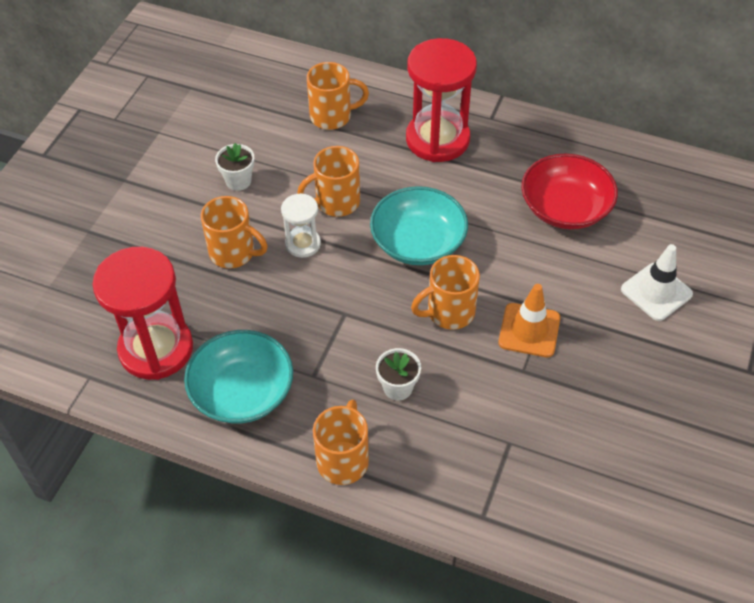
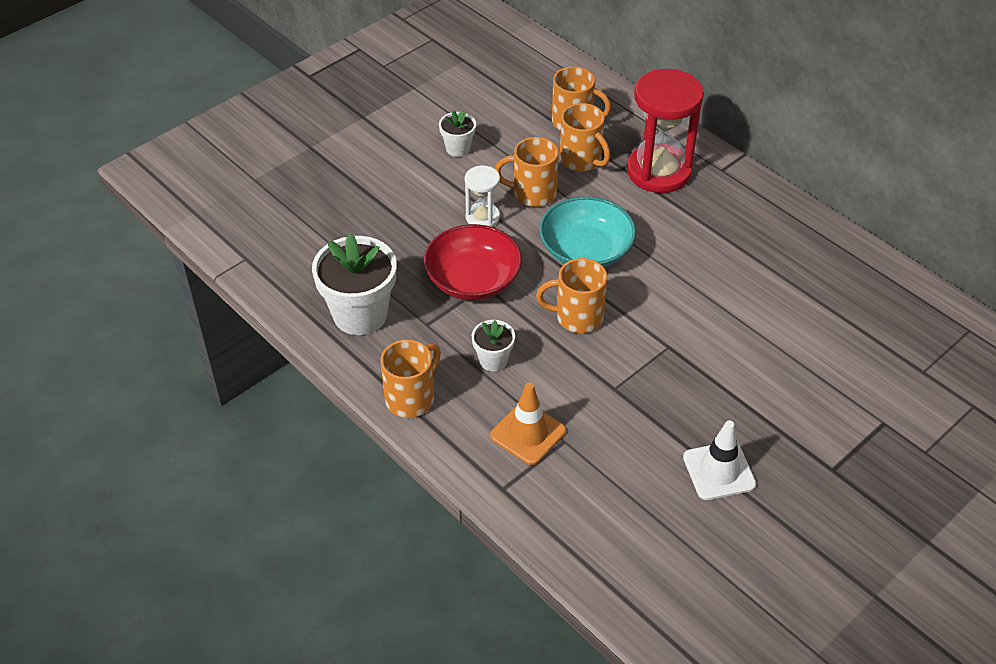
camera: 25 degrees right, 5 degrees down
(156, 349) = (310, 256): red hourglass -> none
(233, 253) = (419, 204): orange mug -> orange mug (581, 160)
(242, 392) = (360, 314): turquoise bowl -> white flower pot
(529, 330) = (641, 358): orange traffic cone -> orange traffic cone (528, 433)
(565, 208) = (743, 269): red bowl -> red bowl (473, 280)
(656, 292) = (785, 370): white traffic cone -> white traffic cone (719, 471)

